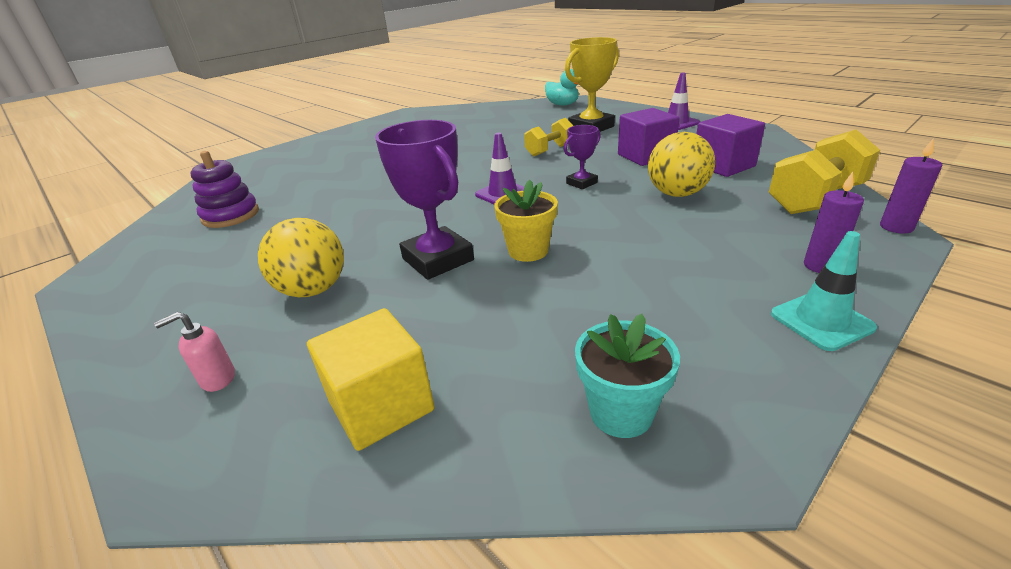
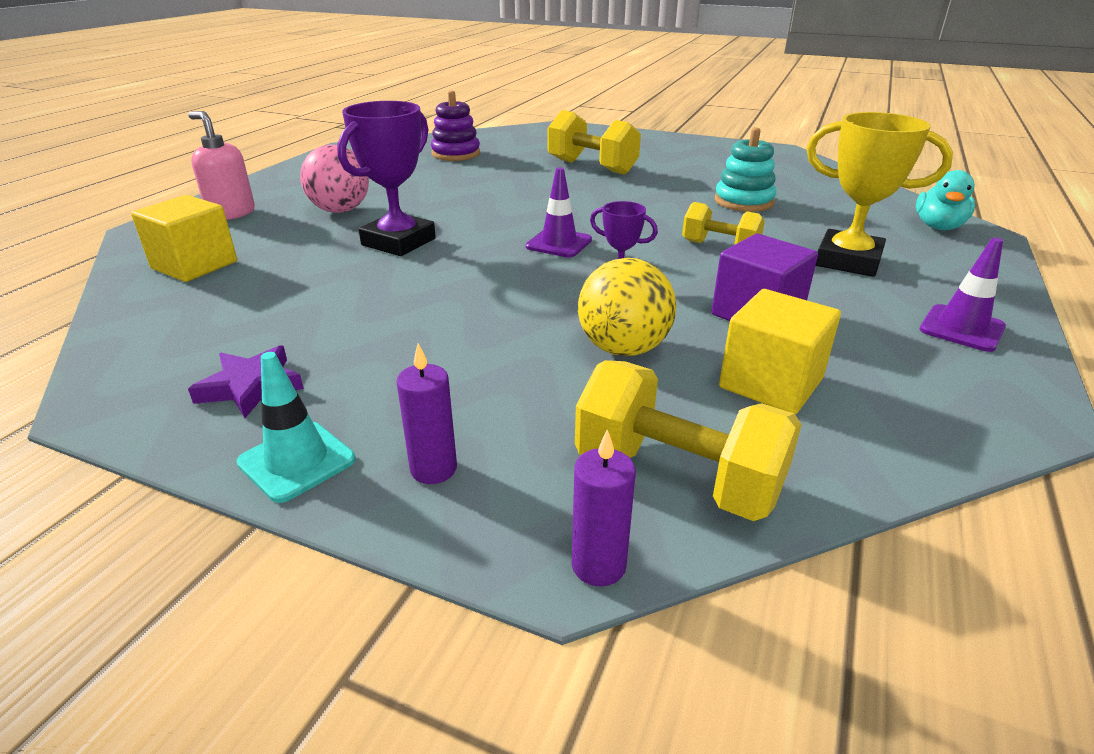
camera: 65 degrees right, 0 degrees up
(217, 379) = (231, 213): pink soap dispenser -> pink soap dispenser, size x1.68
(313, 290) = (340, 210): yellow ball -> pink ball
(358, 165) = (592, 167): none -> yellow dumbbell
(484, 134) = (743, 201): none -> turquoise stacking toy
(528, 251) = (425, 277): yellow flower pot -> none
(621, 413) = (166, 352): turquoise flower pot -> none
(706, 347) = (251, 386): none -> purple star
(723, 166) = (770, 383): purple cube -> yellow cube

